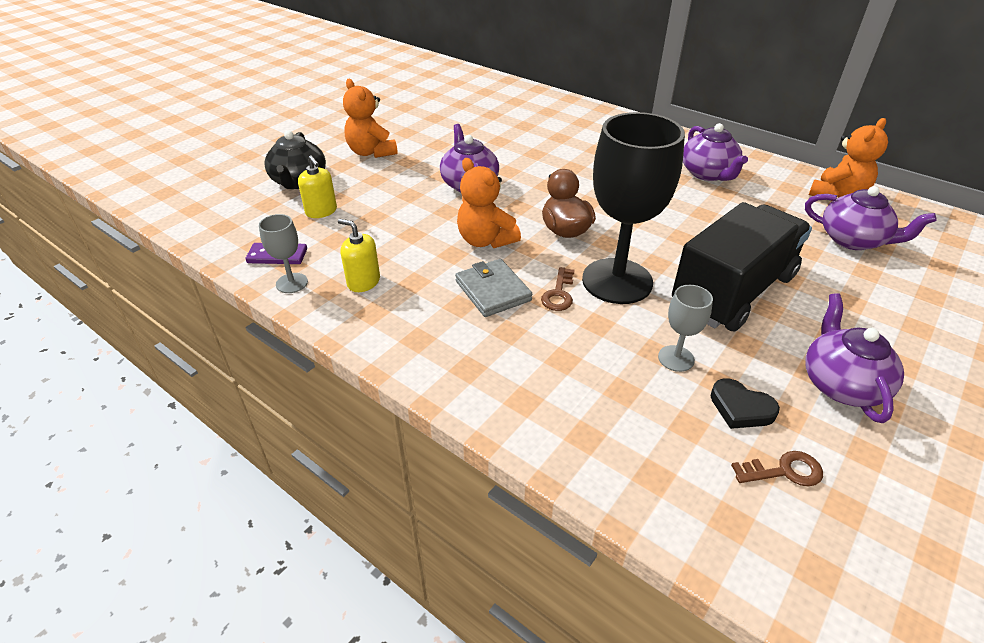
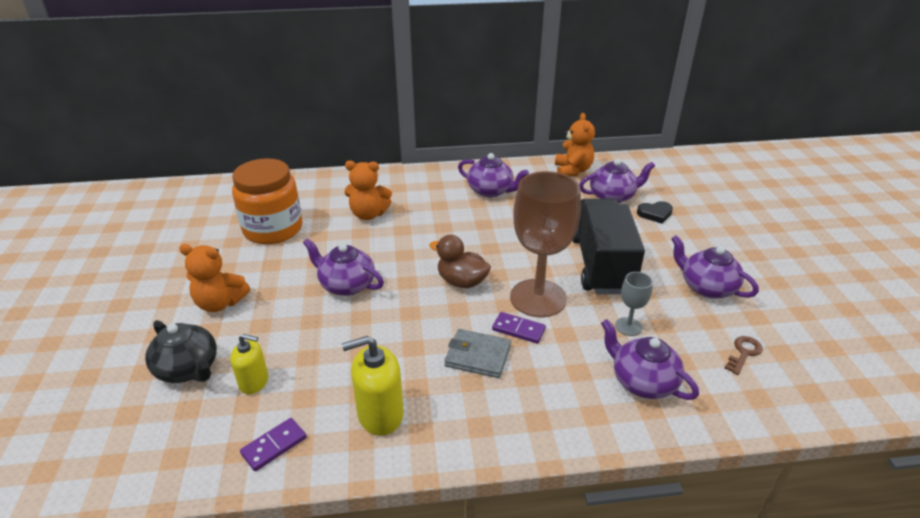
camera: 45 degrees left, 5 degrees down
(292, 283) = (323, 458): grey goblet -> none
(363, 282) = (380, 414): yellow soap dispenser -> yellow soap dispenser, size x1.55
(473, 121) = (273, 229): none -> orange jar
(485, 240) = (421, 322): orange teddy bear -> orange teddy bear (368, 214)
(559, 293) = (518, 329): brown key -> purple domino
(614, 410) = (642, 381): none -> purple teapot
(617, 281) = (538, 298): black goblet -> brown goblet
(741, 408) = (688, 333): black heart -> black heart (655, 214)

